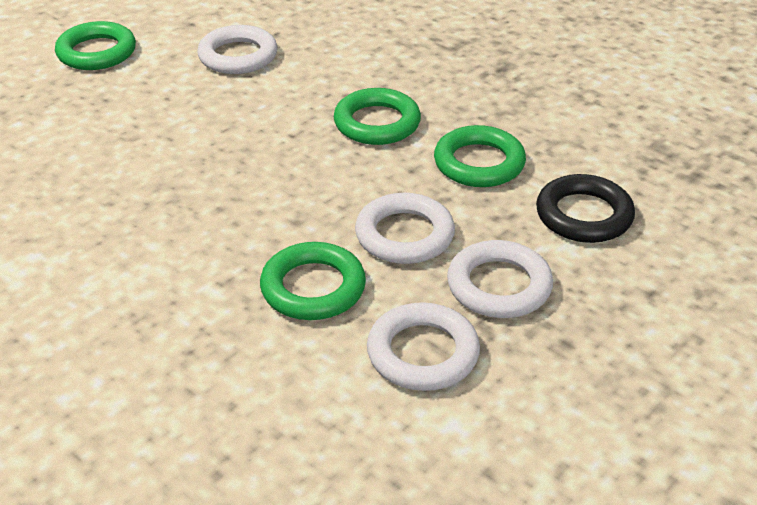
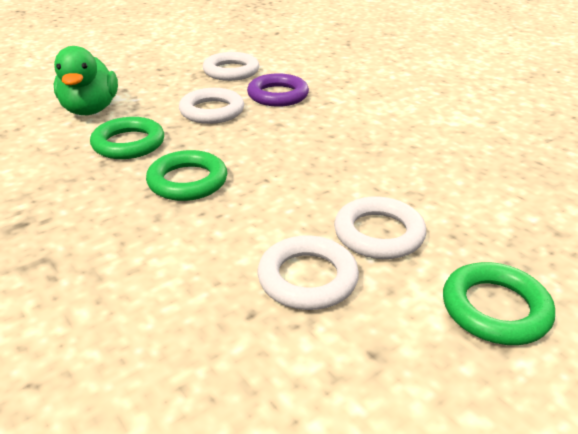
camera: 170 degrees left, 5 degrees down
(313, 288) = (278, 95): green ring -> purple ring
(499, 286) = (174, 87): white ring -> white ring (379, 234)
(584, 215) = (90, 110): black ring -> green duck

